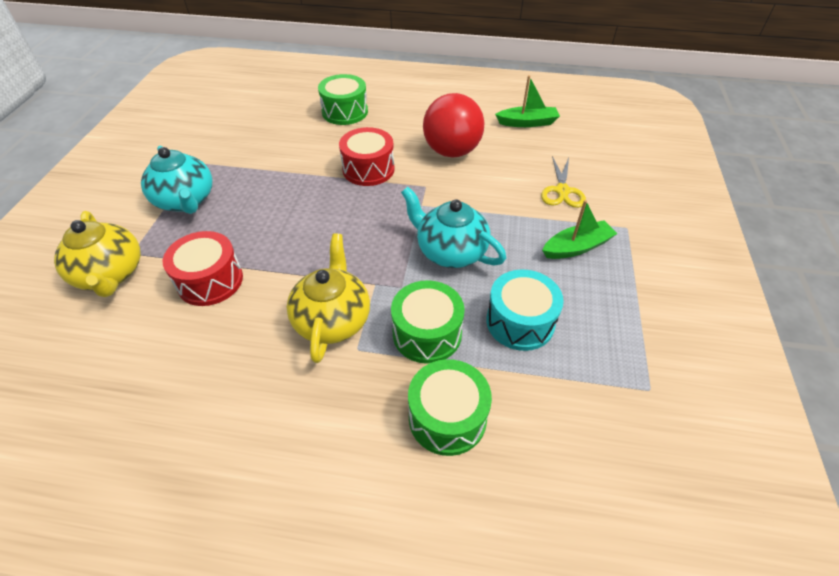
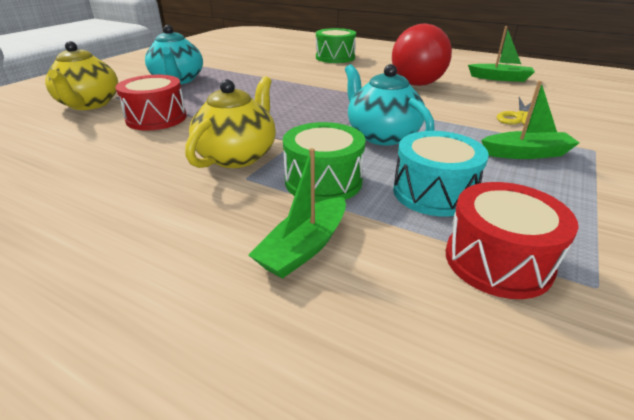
camera: 20 degrees right, 15 degrees down
(368, 169) = (334, 84): red drum -> red drum (497, 261)
(447, 417) = (304, 247): green drum -> green boat

